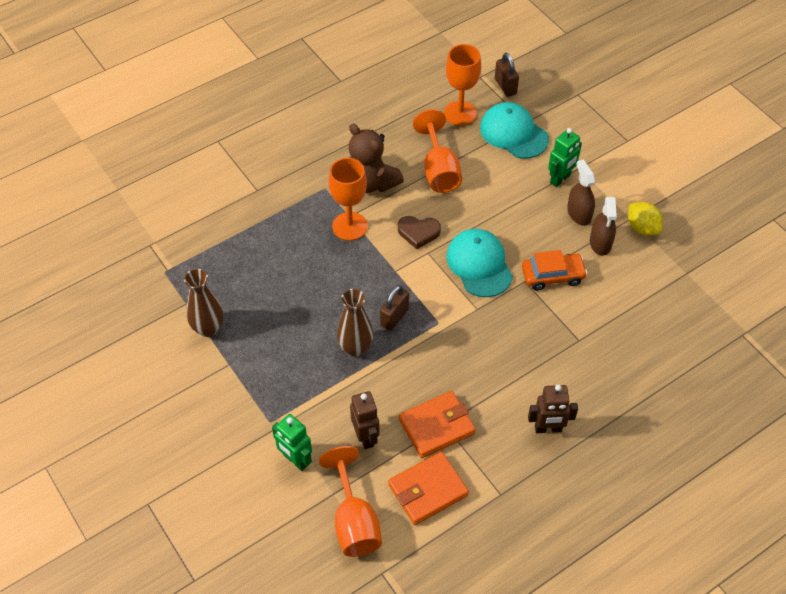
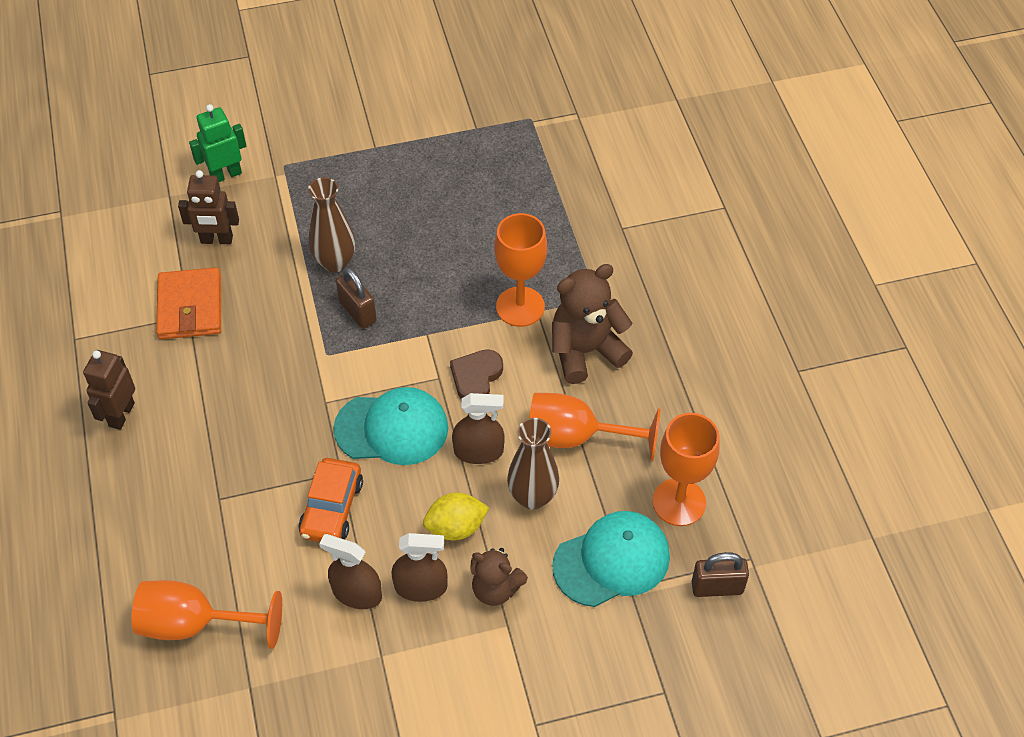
camera: 110 degrees right, 0 degrees up
(208, 328) = (431, 140): brown vase -> brown vase (532, 497)
(354, 521) = (128, 204): orange goblet -> orange goblet (195, 624)
(428, 490) = (121, 275): orange wallet -> none
(473, 214) = (478, 451): none -> brown spray bottle
(560, 179) = (495, 589): green robot -> brown teddy bear
(642, 228) = (357, 663): yellow lemon -> yellow lemon (456, 527)

